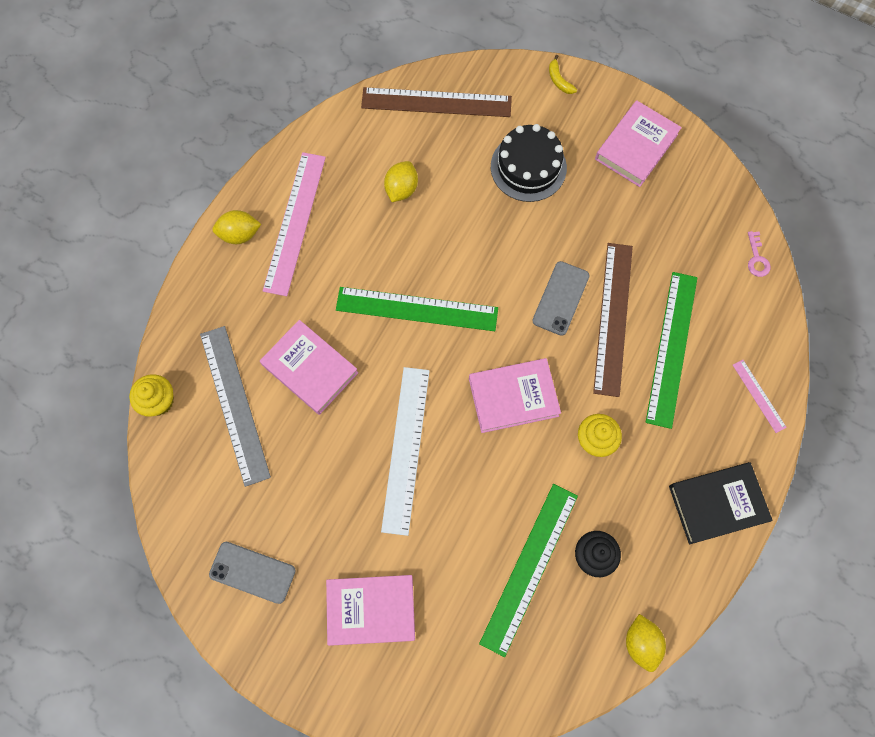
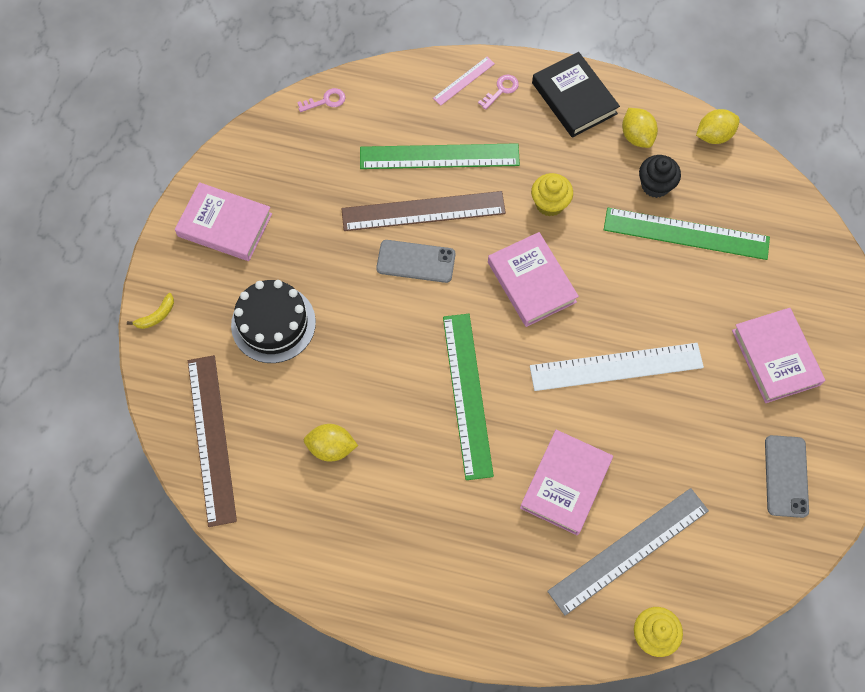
camera: 105 degrees left, 5 degrees down
(240, 234) = (433, 612): yellow lemon -> yellow lemon (636, 136)
(295, 223) = (402, 553): pink ruler -> none
(741, 430) = (501, 90): none -> pink key

